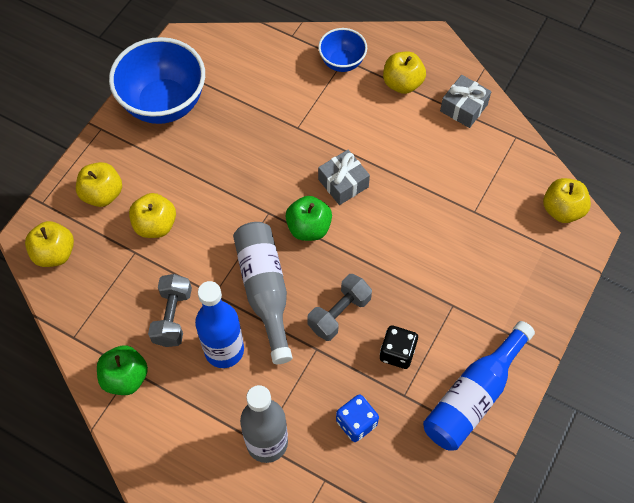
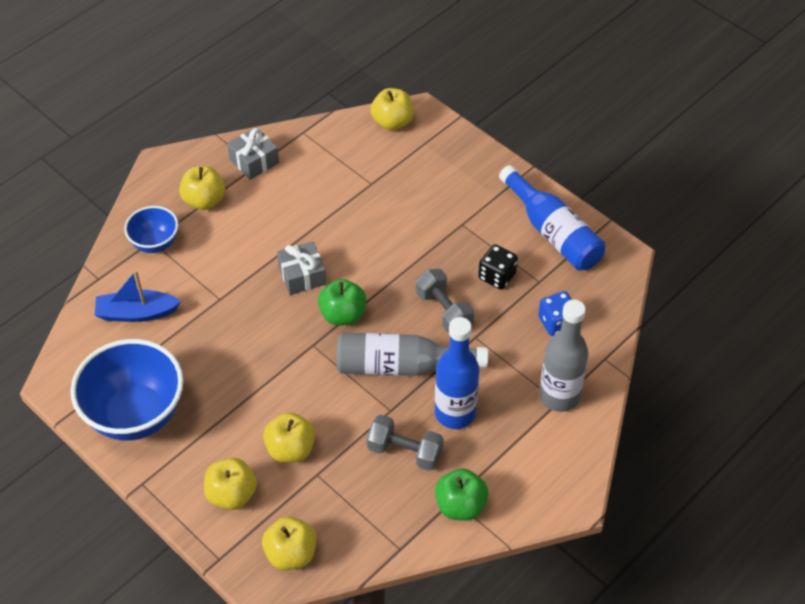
camera: 75 degrees left, 10 degrees down
(264, 73) = (136, 313): none -> blue boat

